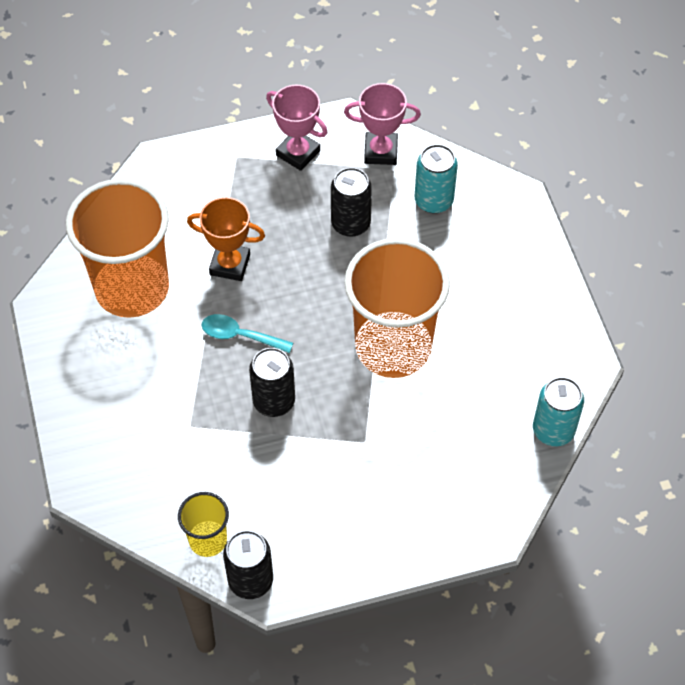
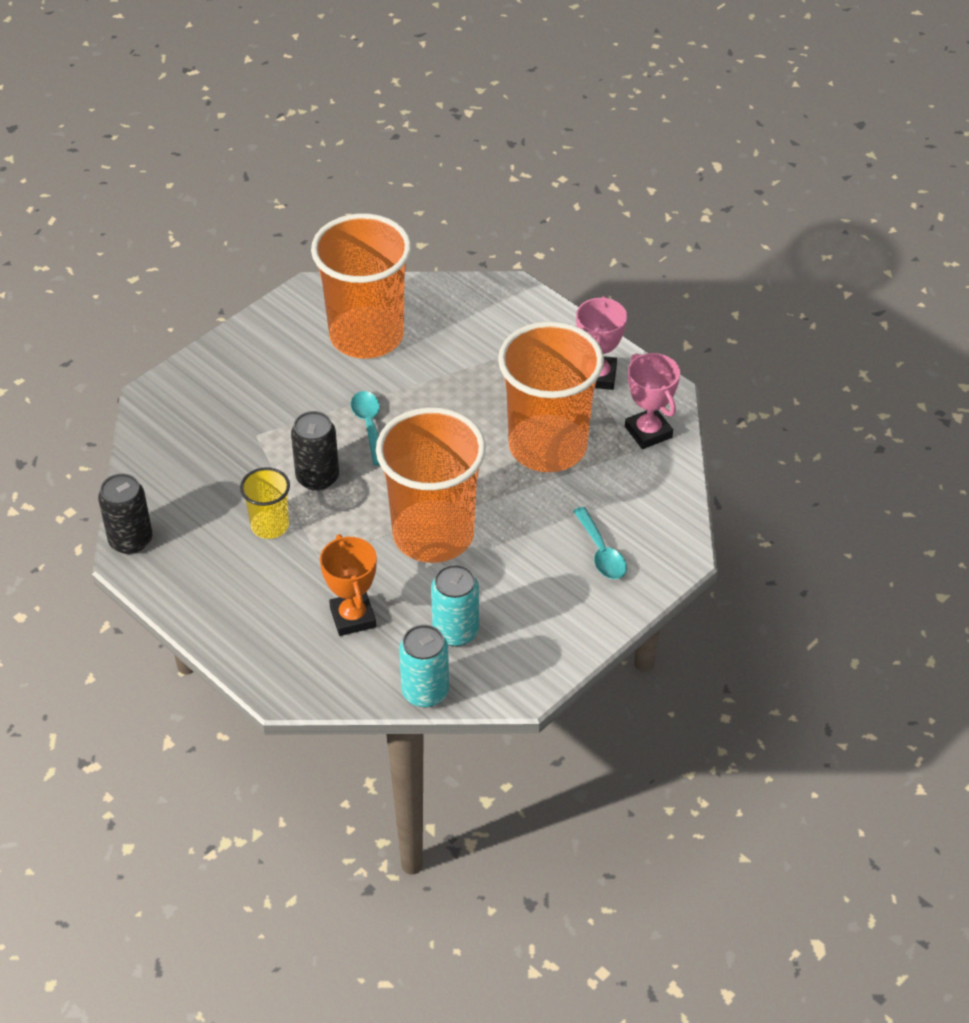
camera: 60 degrees right, 10 degrees down
(208, 540) = (152, 495): yellow cup -> yellow cup (270, 526)
(230, 265) = (438, 386): orange trophy -> orange trophy (353, 617)
(350, 223) = (547, 446): black can -> orange cup
(433, 201) = (622, 494): turquoise can -> turquoise can (455, 631)
(484, 244) = (601, 552): none -> turquoise spoon

